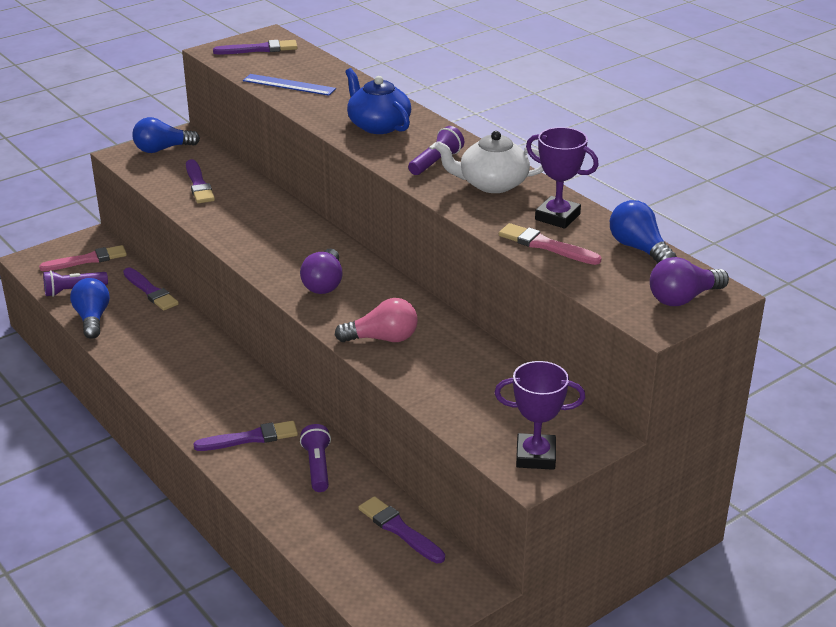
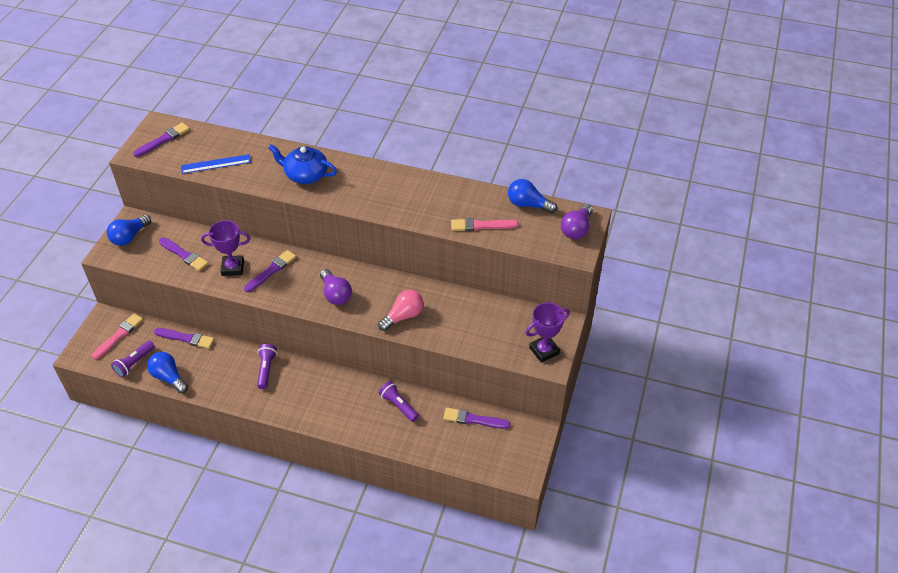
camera: 35 degrees left, 15 degrees up
(250, 438) = (345, 408): purple brush -> purple brush (271, 271)
(436, 162) = (367, 190): purple flashlight -> purple flashlight (266, 369)
(492, 184) = (413, 192): white teapot -> none
(557, 217) = (469, 201): purple trophy -> purple trophy (233, 268)

